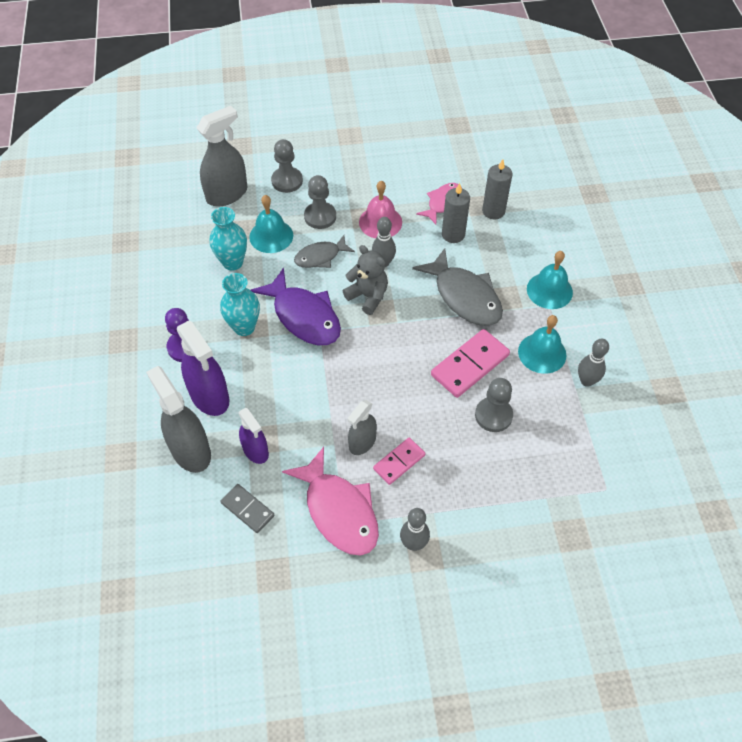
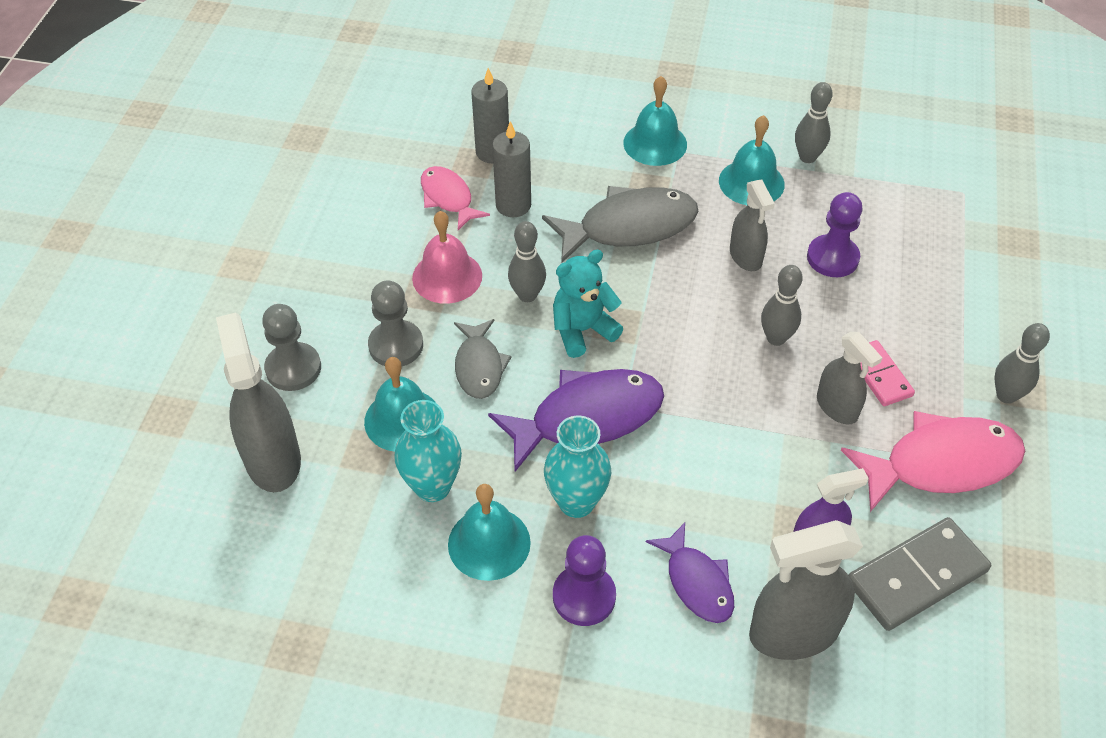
camera: 70 degrees left, 5 degrees down
(205, 297) = (489, 543): none -> turquoise bell
(209, 396) = (697, 582): purple spray bottle -> purple fish
(247, 509) = (917, 577): grey domino -> grey domino, size x1.64
(368, 296) = (582, 330): grey teddy bear -> turquoise teddy bear
(406, 397) = (776, 338): none -> grey bowling pin
(470, 365) = (745, 256): pink domino -> grey spray bottle
(493, 415) = (832, 258): grey pawn -> purple pawn

